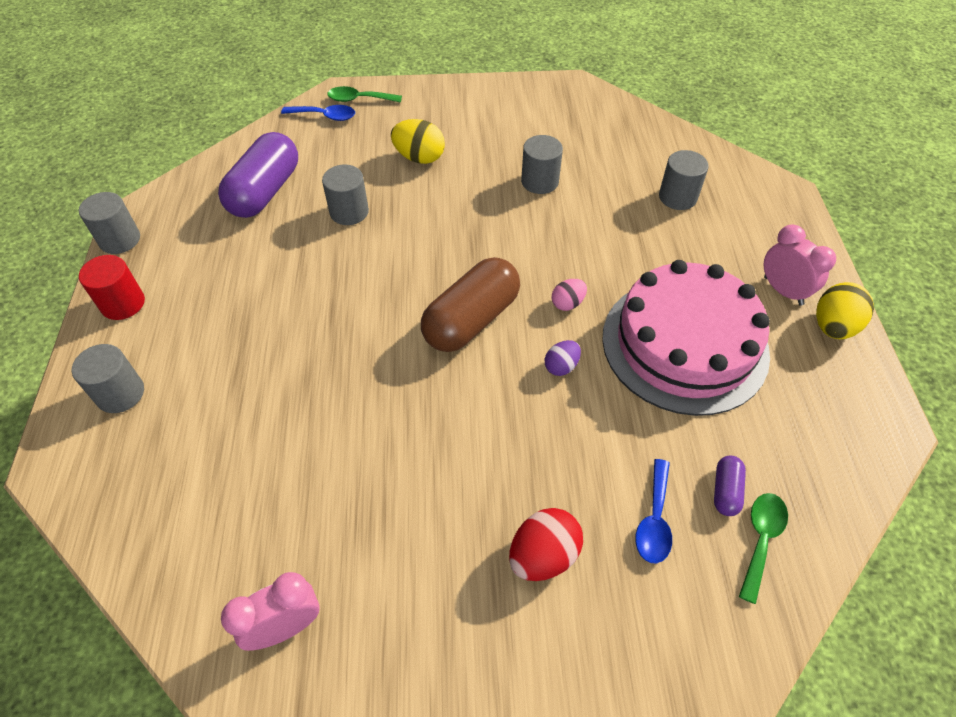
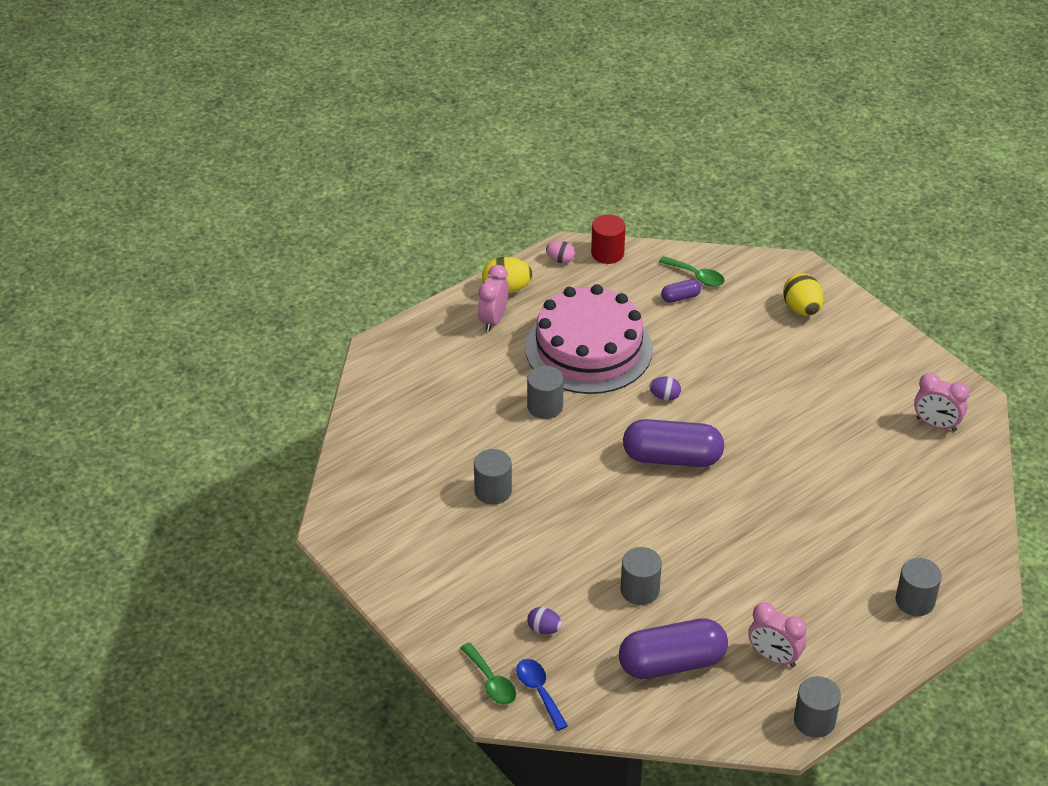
camera: 125 degrees left, 10 degrees down
(123, 303) = (859, 663): red cylinder -> red cylinder (607, 253)
(196, 252) = (774, 657): none -> pink clock
(372, 143) = (544, 629): none -> purple egg
(419, 158) = (533, 584): yellow egg -> yellow egg (801, 309)
(471, 320) = (672, 458): brown capsule -> purple capsule
(543, 555) = (793, 349): red egg -> none
(567, 303) = (608, 417): pink egg -> pink egg (560, 260)
(654, 520) = (728, 317): blue spoon -> none
(677, 197) = (438, 404): grey cylinder -> grey cylinder (545, 406)
(761, 539) = (696, 276): green spoon -> green spoon turned 135 degrees counterclockwise

